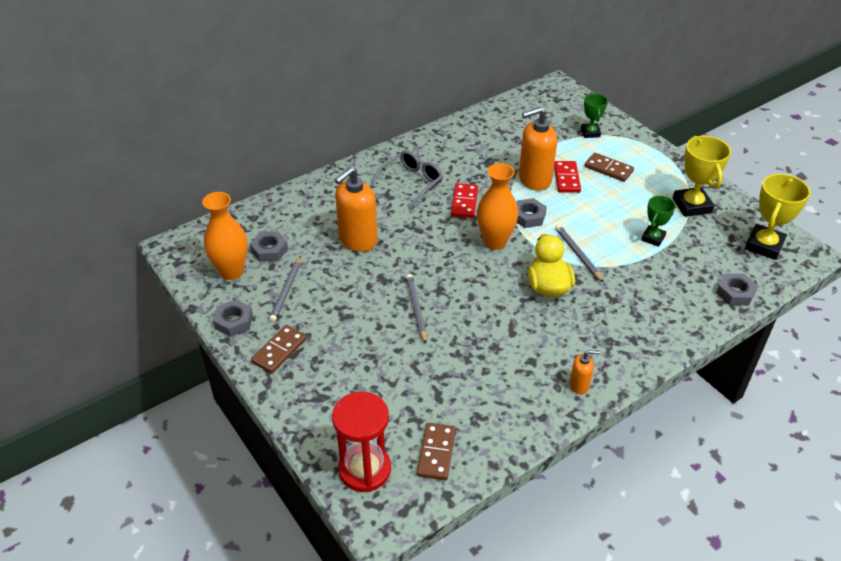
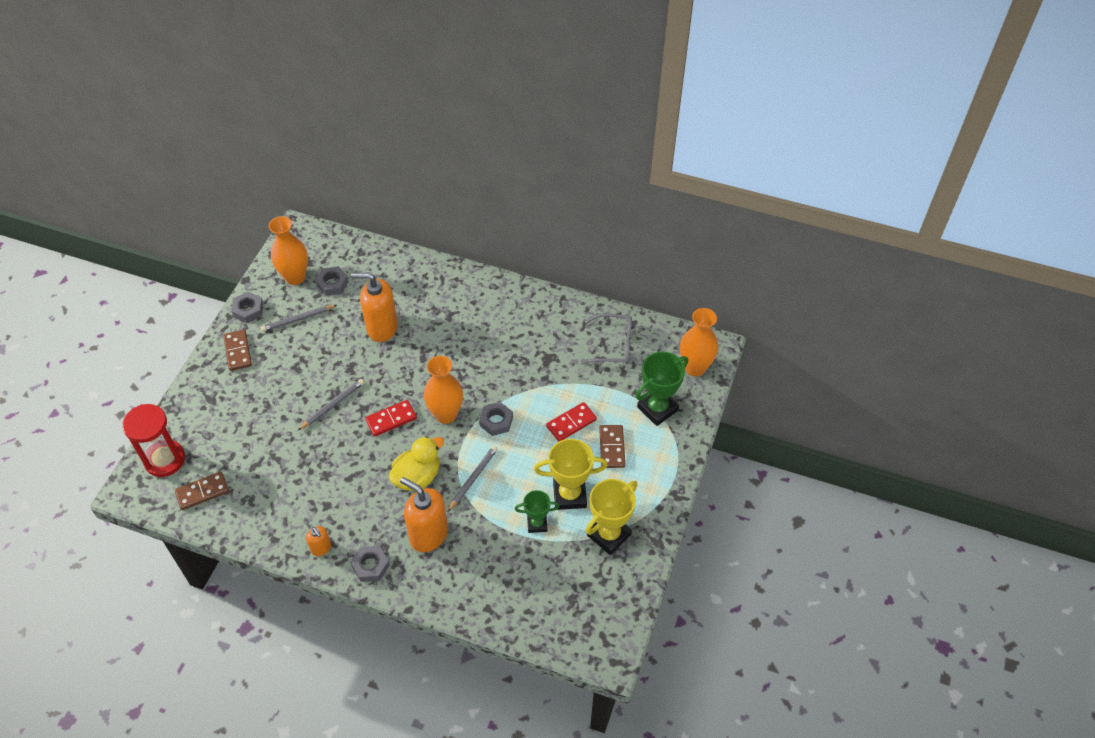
camera: 55 degrees right, 10 degrees up
(279, 351) = (238, 351): brown domino -> brown domino turned 75 degrees clockwise
(411, 183) = (477, 321): grey glasses -> grey glasses (613, 345)
(464, 202) = (480, 369): red domino -> red domino (391, 419)
(534, 180) = (550, 401): orange soap dispenser -> orange soap dispenser (428, 535)
(567, 101) = (695, 368): none -> orange vase
(590, 133) = (657, 409): green trophy -> green trophy, size x1.65
(735, 293) = (507, 616): grey nut -> grey nut (370, 566)
(764, 245) = (593, 615): yellow trophy -> yellow trophy (569, 495)

